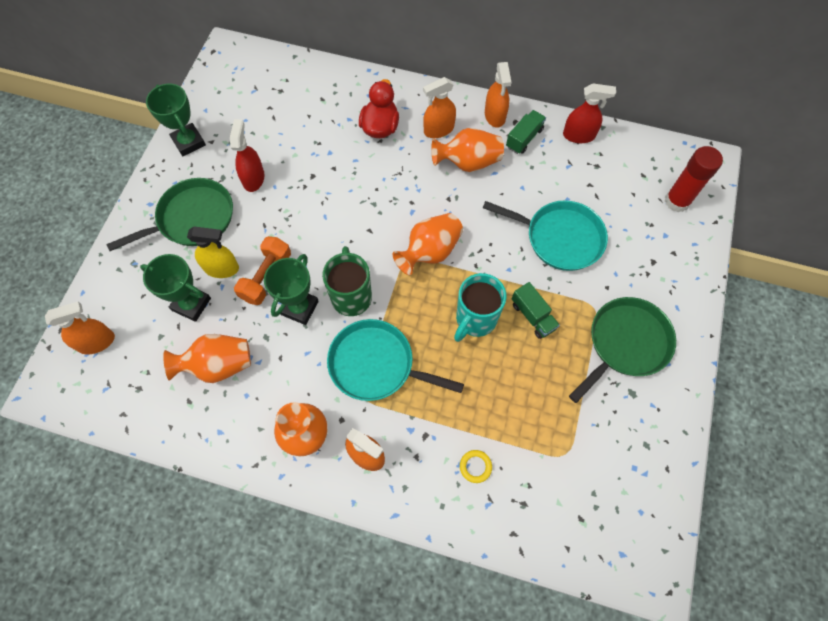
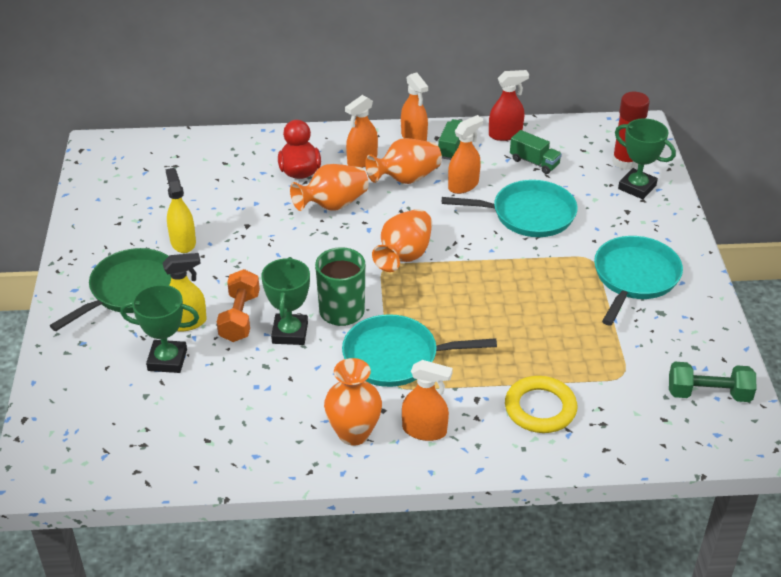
camera: 20 degrees left, 25 degrees down
(97, 342) = (73, 419): orange spray bottle -> orange spray bottle (463, 185)
(189, 142) = (93, 229): green trophy -> green trophy (637, 187)
(218, 365) = (225, 402): orange vase -> orange vase (333, 205)
(253, 178) = (183, 242): red spray bottle -> yellow spray bottle
(475, 320) = (478, 297): turquoise mug -> none
(475, 466) = (540, 408): yellow ring -> yellow ring, size x2.03
(533, 316) = (534, 279): green truck -> green truck (534, 162)
(625, 343) = (634, 277): green pan -> turquoise pan
(635, 505) = (708, 394): none -> green dumbbell

